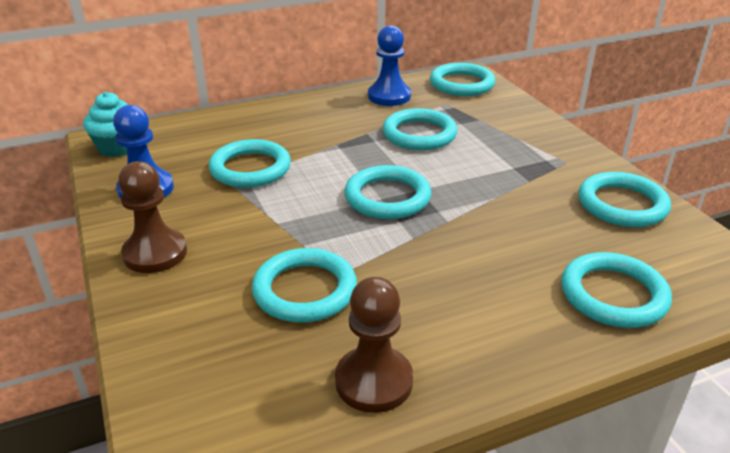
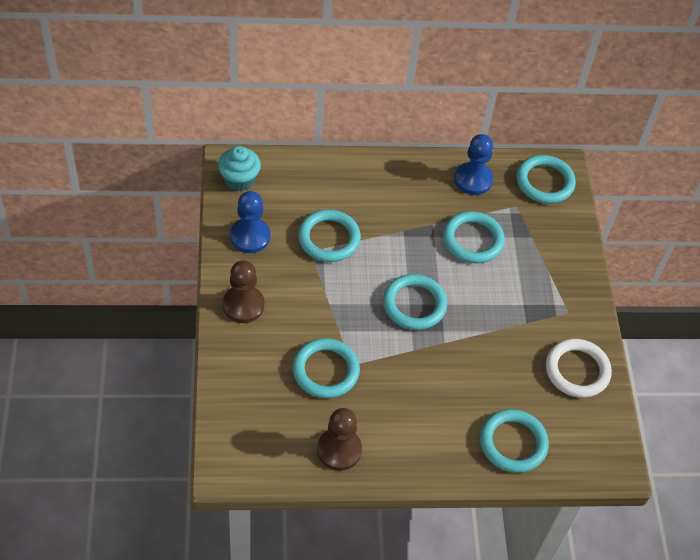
camera: 15 degrees right, 20 degrees up
(622, 204) = (577, 370): turquoise ring -> white ring

